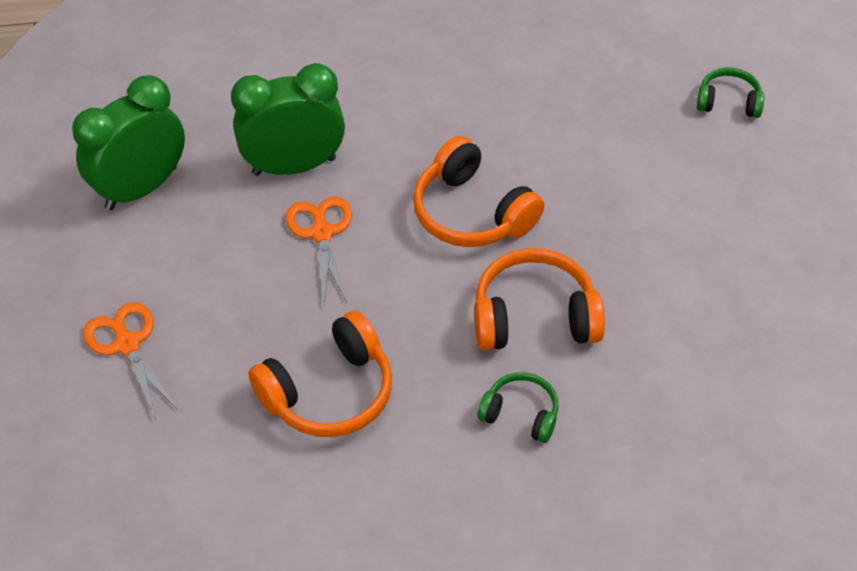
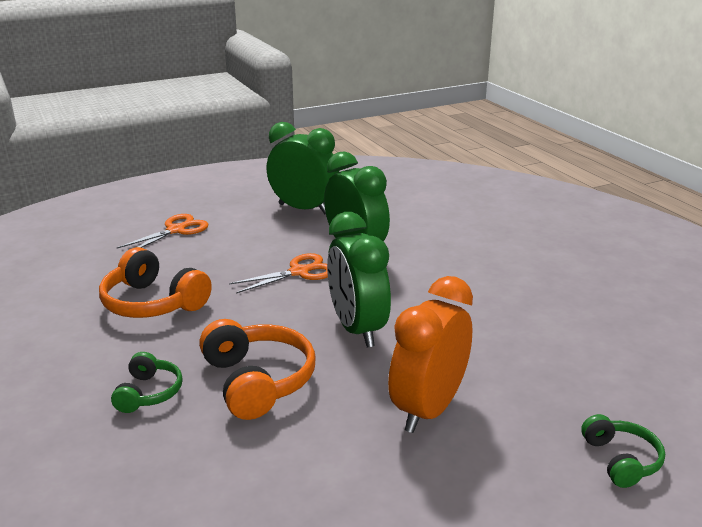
camera: 70 degrees right, 25 degrees down
(472, 213) = (357, 329): orange headphones -> green clock
(625, 198) = (428, 409): none -> orange clock

